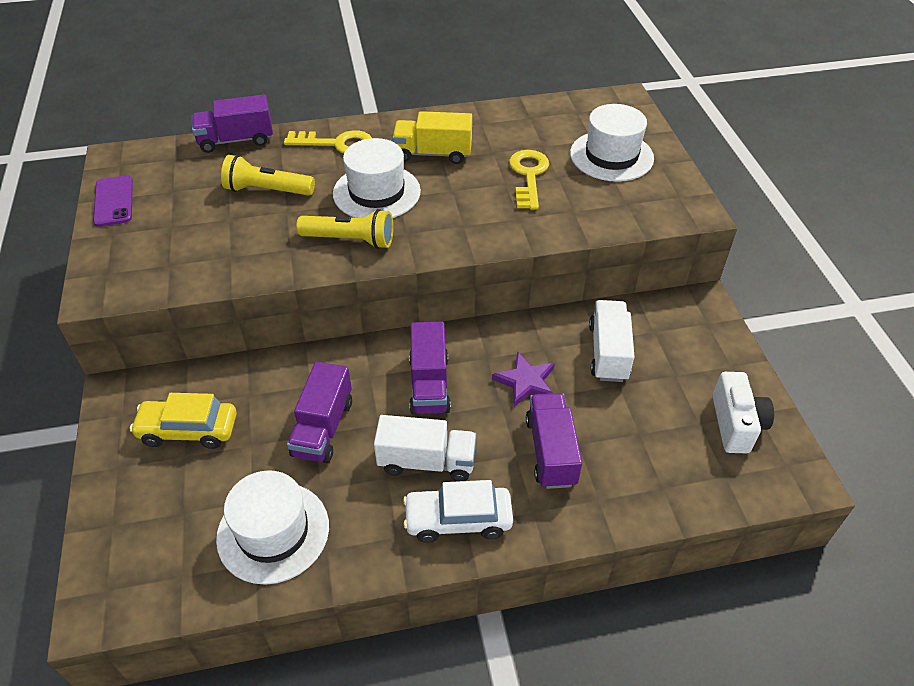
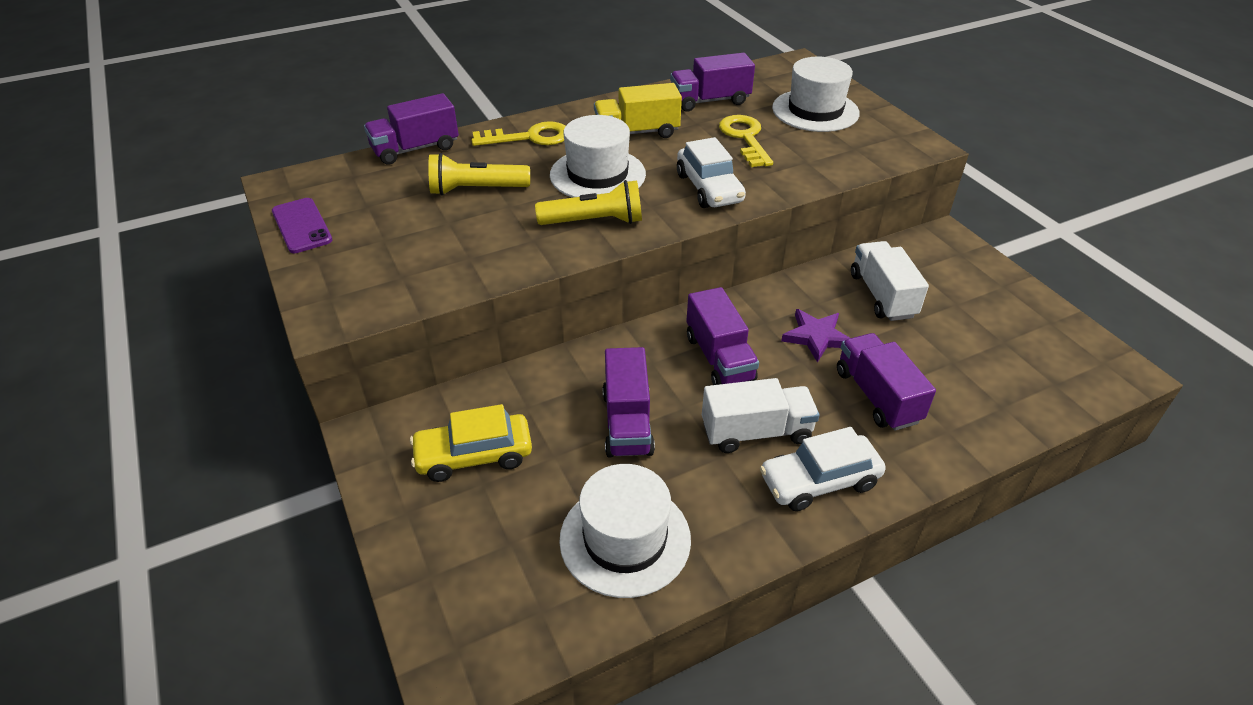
camera: 15 degrees left, 5 degrees down
(468, 224) = (709, 188): none -> white car
(517, 130) = (710, 101): none -> purple truck
(736, 424) = (1037, 336): white camera -> none

